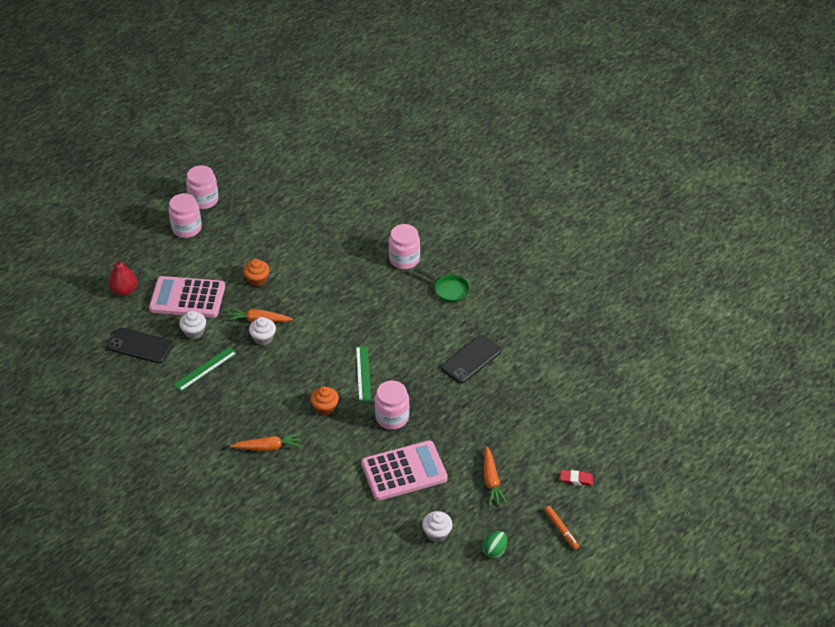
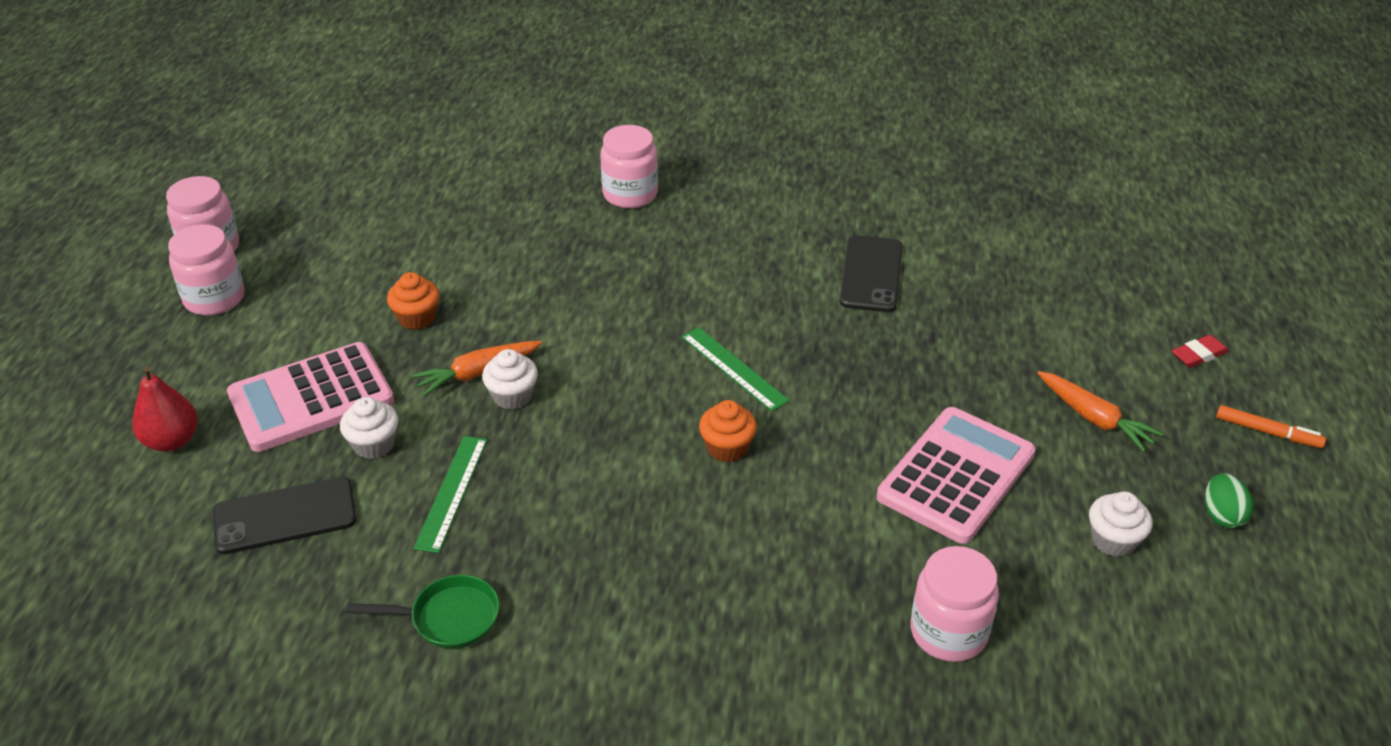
camera: 35 degrees left, 5 degrees down
(268, 447) = (695, 560): orange carrot -> none
(392, 417) = (848, 407): pink jar -> pink jar (948, 632)
(449, 290) = (738, 204): green pan -> green pan (448, 618)

